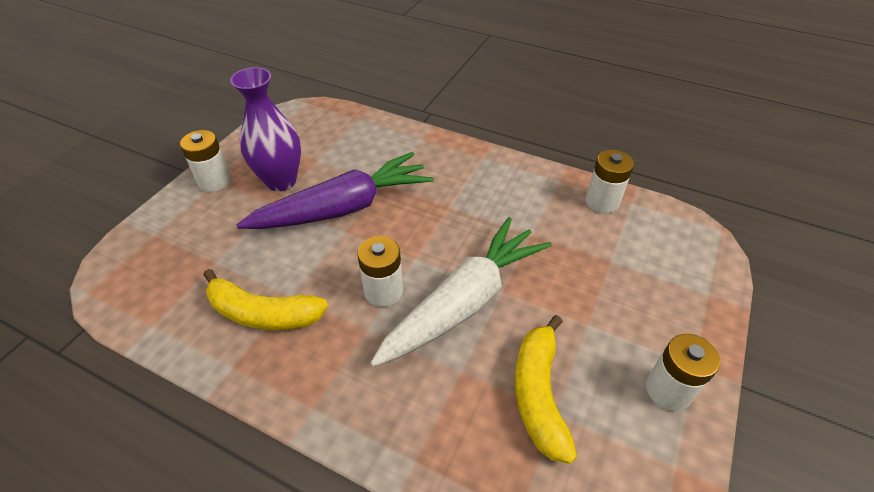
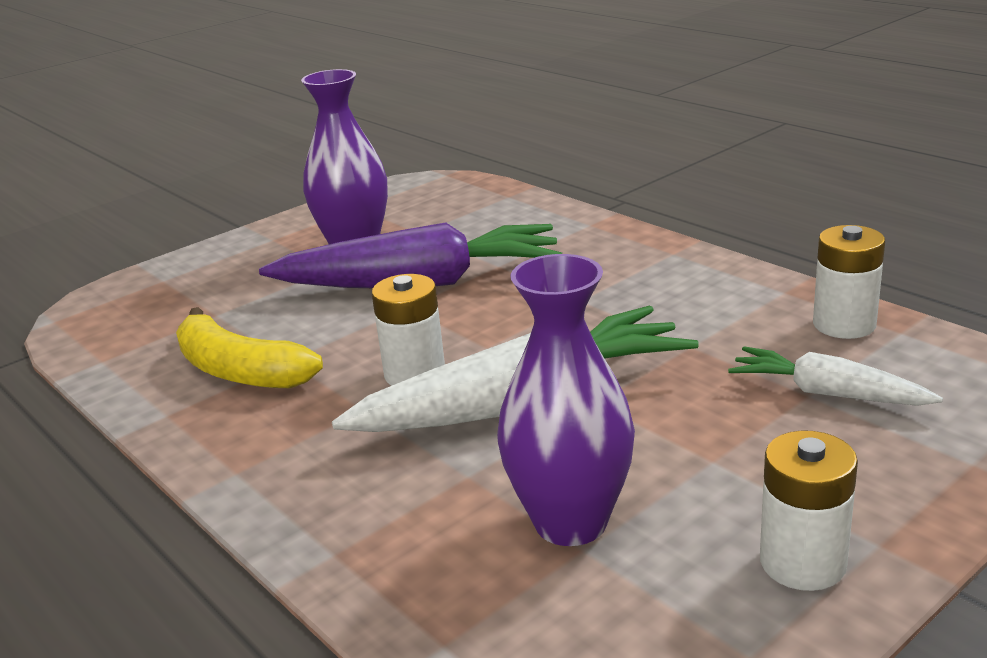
camera: 25 degrees right, 20 degrees down
(215, 181) = (271, 239): white battery -> none
(539, 394) = (570, 522): yellow banana -> purple vase
(619, 258) = (827, 393): none -> white carrot

